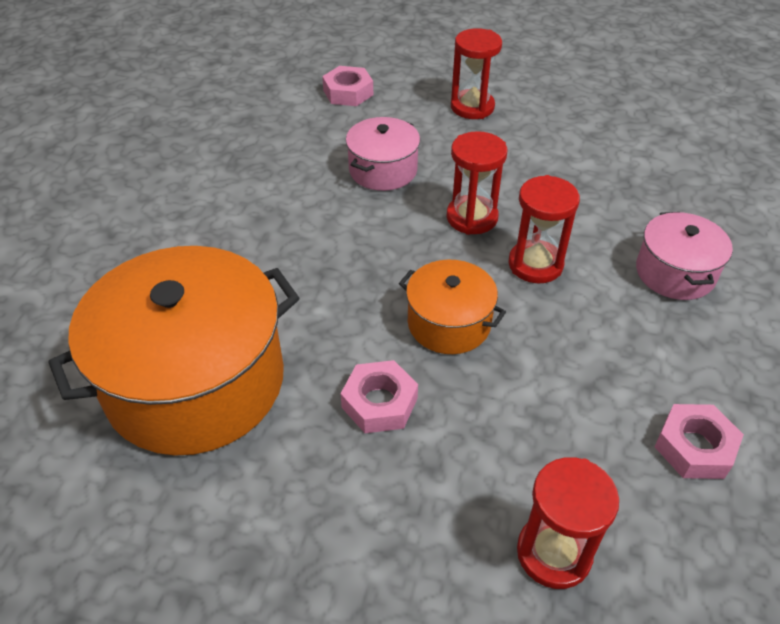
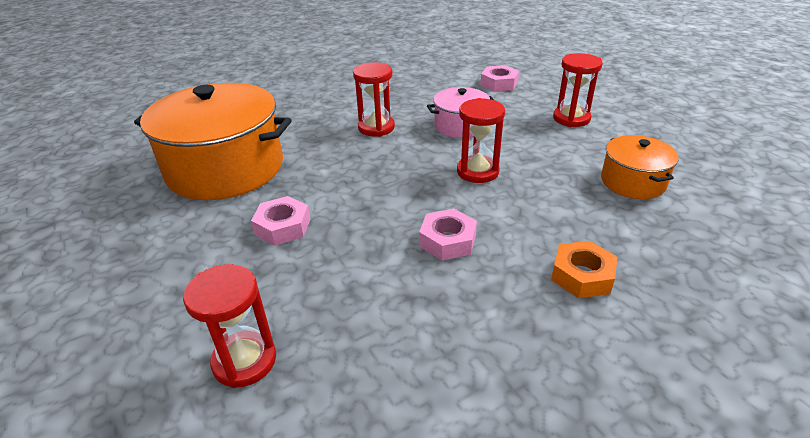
camera: 45 degrees right, 10 degrees down
(449, 323) = (378, 214): orange pot -> orange pot (633, 182)
(535, 264) = (480, 215): red hourglass -> red hourglass (376, 128)
(675, 272) = (582, 275): pink pot -> orange nut
(694, 447) = (422, 381): pink nut -> pink nut (447, 240)

